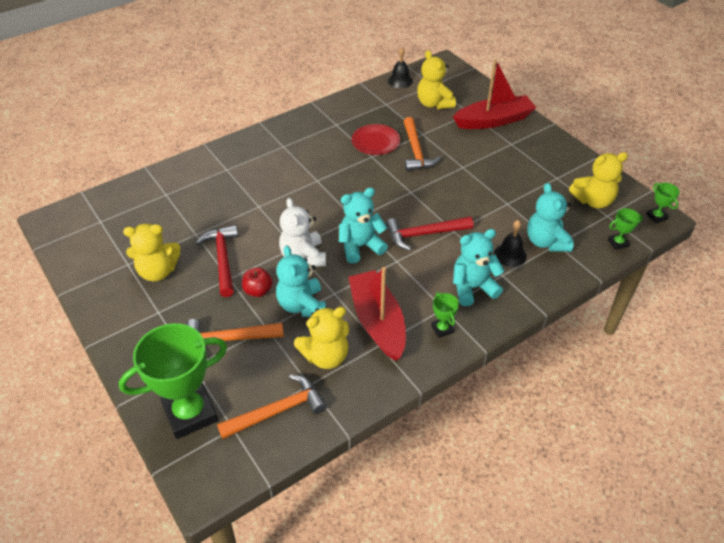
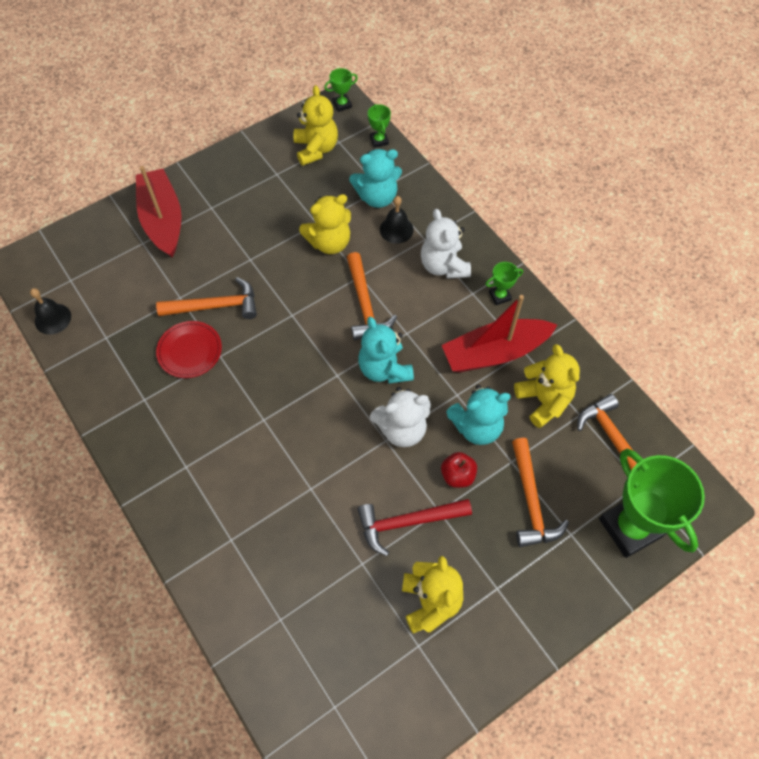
camera: 90 degrees left, 15 degrees up
(424, 234) = (365, 305): red hammer -> orange hammer
(434, 104) = (115, 281): yellow teddy bear -> yellow teddy bear (329, 242)
(472, 288) = (443, 266): turquoise teddy bear -> white teddy bear

